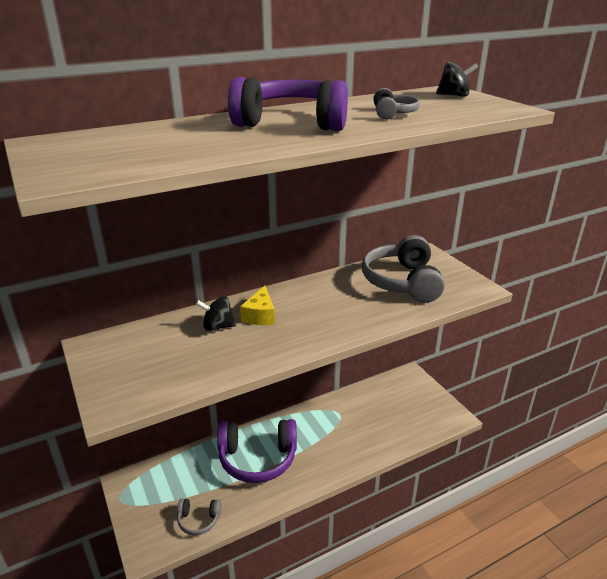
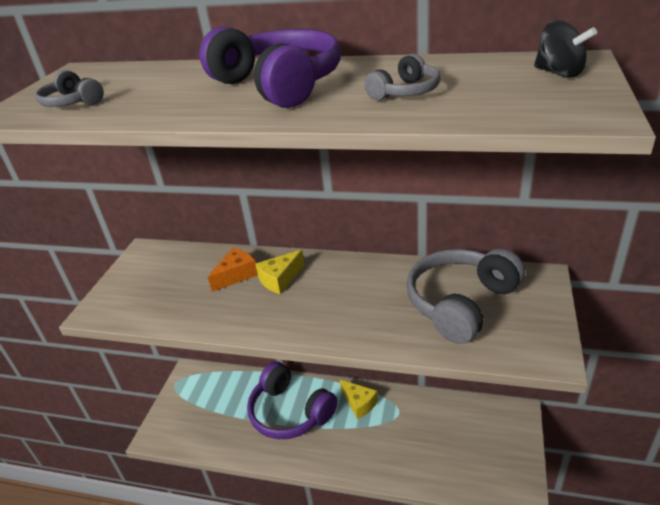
camera: 45 degrees right, 5 degrees up
(198, 520) = (203, 436): grey headphones -> grey headphones (72, 102)
(218, 327) = (236, 275): black spinning top -> orange cheese
(305, 423) = (359, 403): none -> yellow cheese

